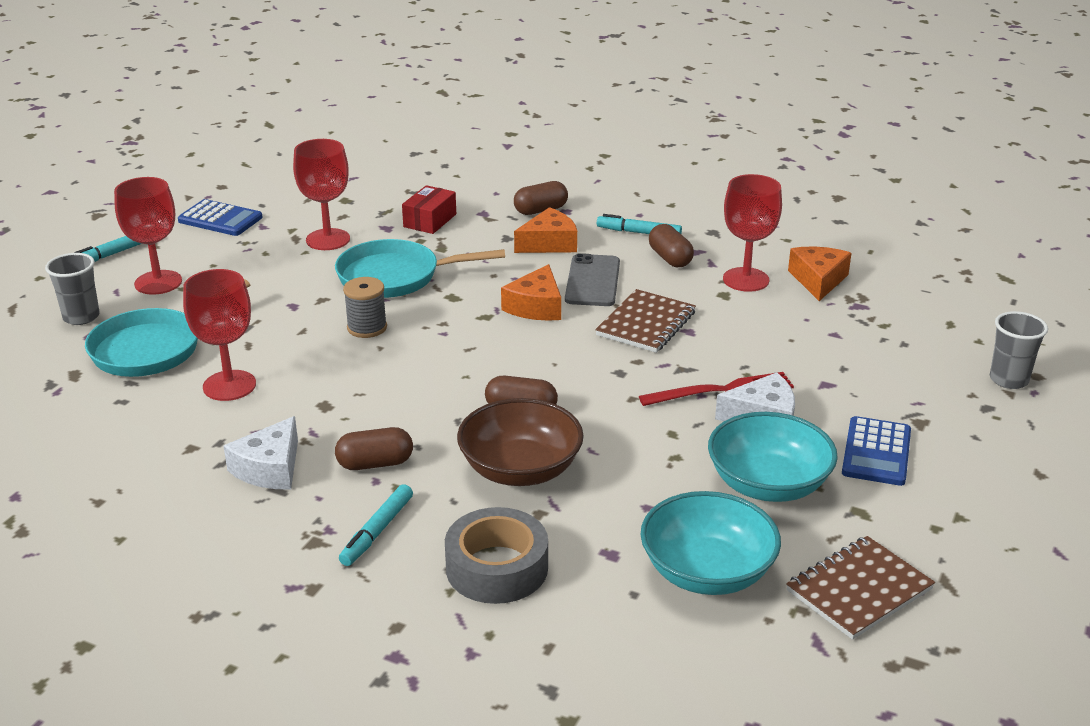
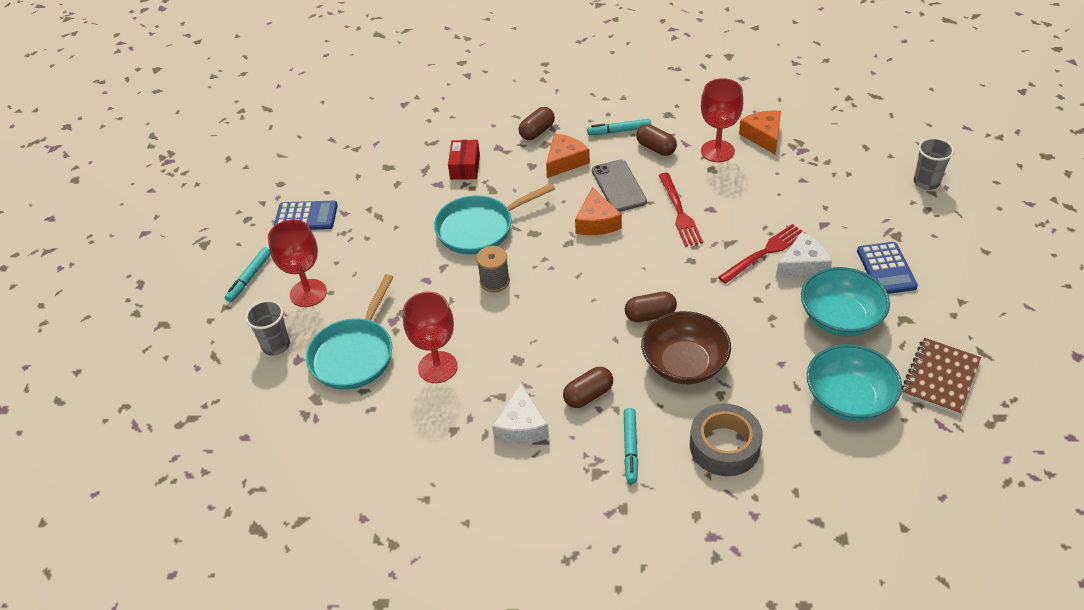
camera: 20 degrees left, 15 degrees up
(328, 239) = (404, 210): red goblet -> none
(646, 324) = (679, 212): brown notebook -> red fork

